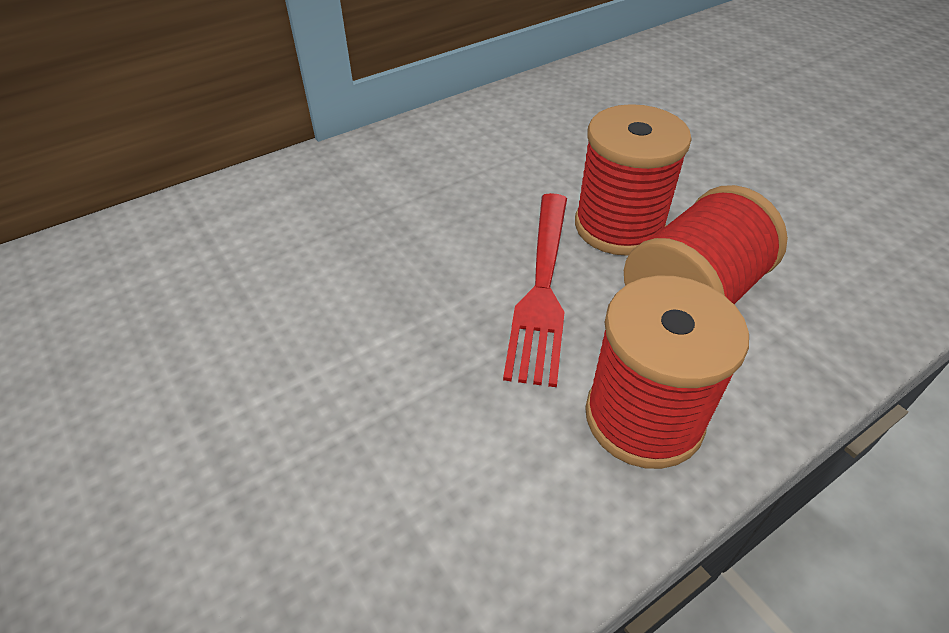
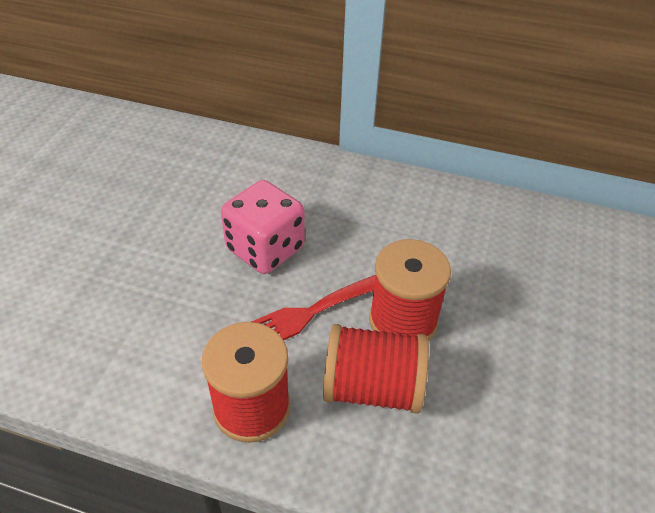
camera: 50 degrees right, 0 degrees up
(400, 276) = (265, 249): none -> pink dice

